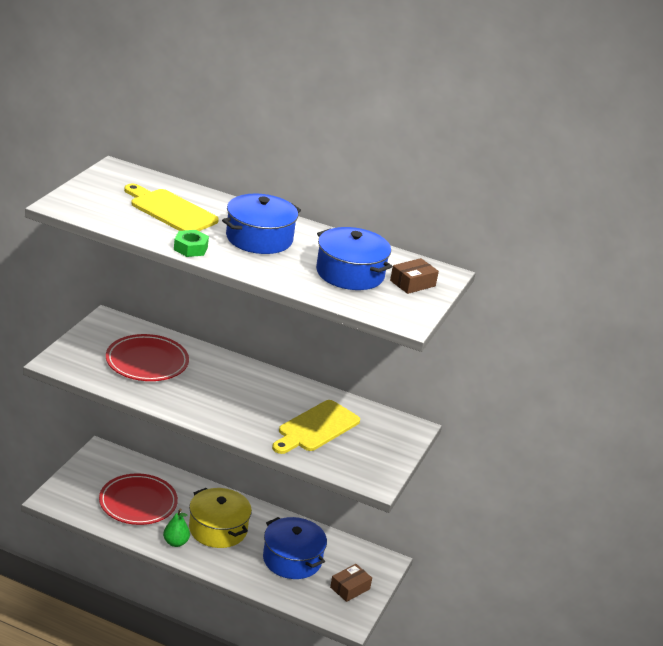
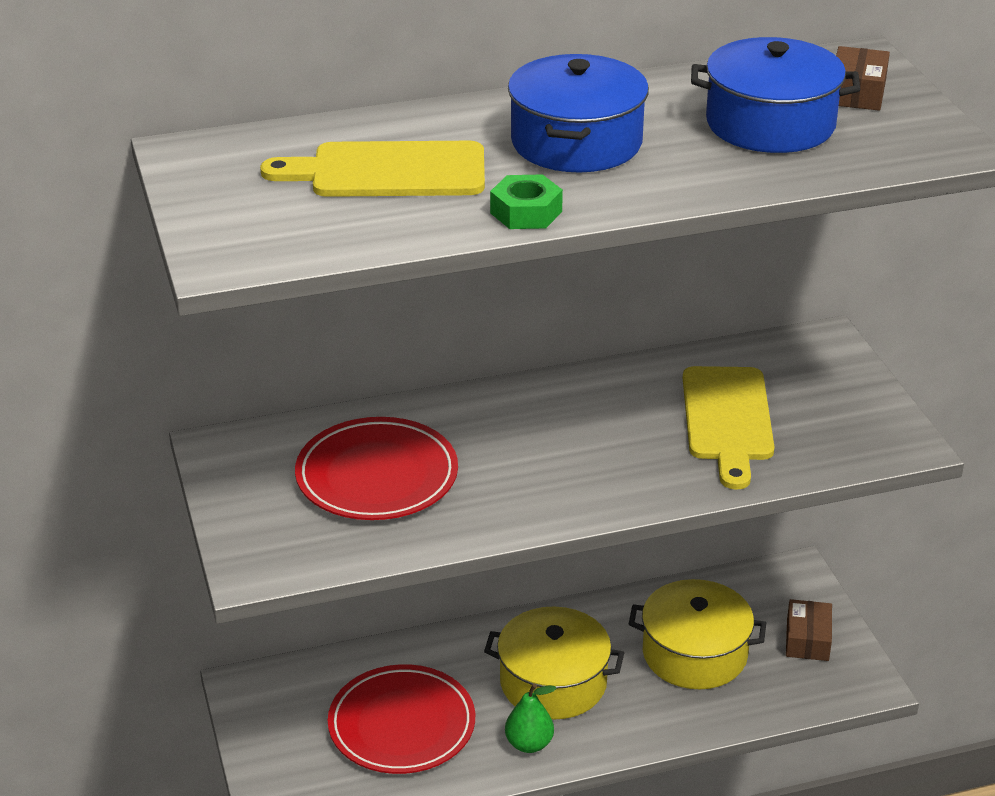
camera: 35 degrees left, 5 degrees up
(292, 559) = (694, 654): blue pot -> yellow pot

